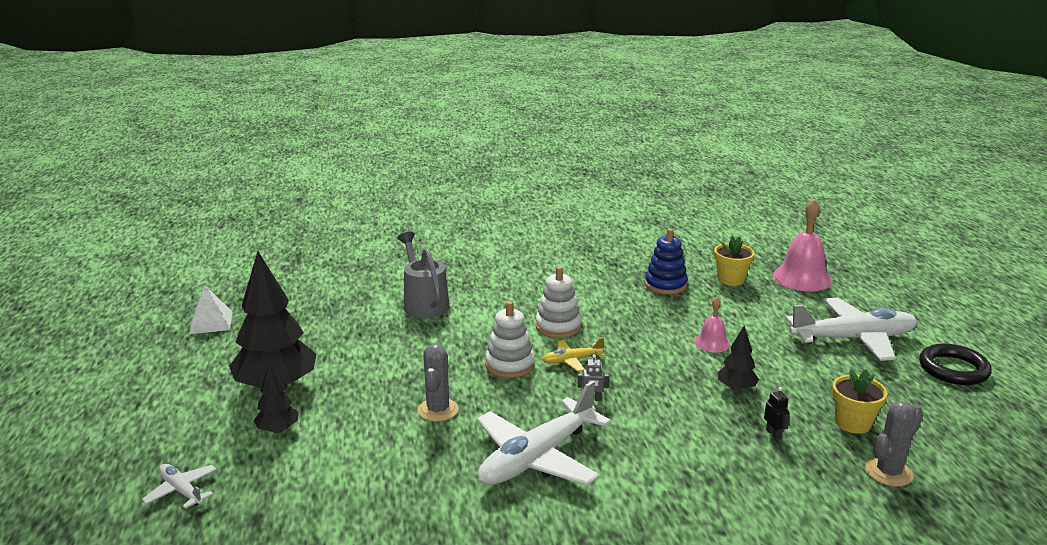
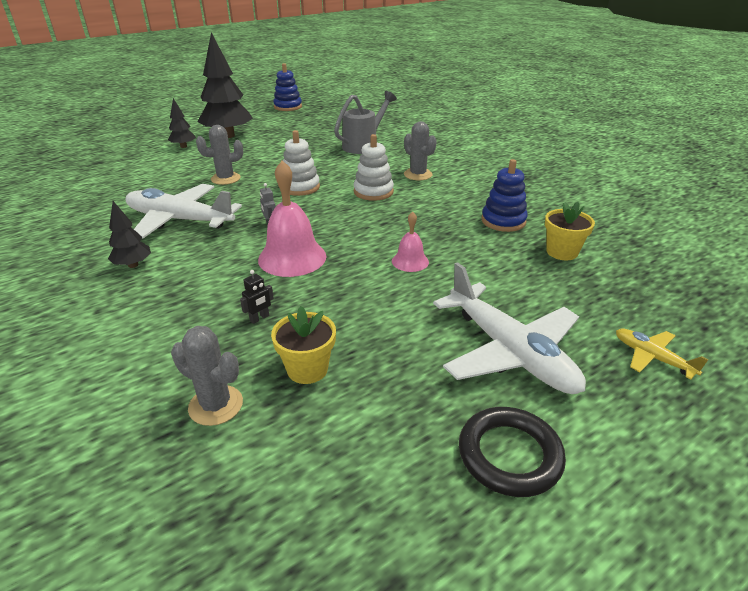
camera: 65 degrees right, 10 degrees up
(181, 491) = (120, 142): white plane -> none
(211, 322) = (288, 107): white pyramid -> blue stacking toy
(536, 295) = (418, 174): none -> grey cactus
(571, 360) = (324, 206): yellow plane -> yellow plane (652, 357)
(736, 388) = (332, 286): black tree -> black tree (133, 265)
(802, 278) = (629, 296): pink bell -> pink bell (292, 257)

